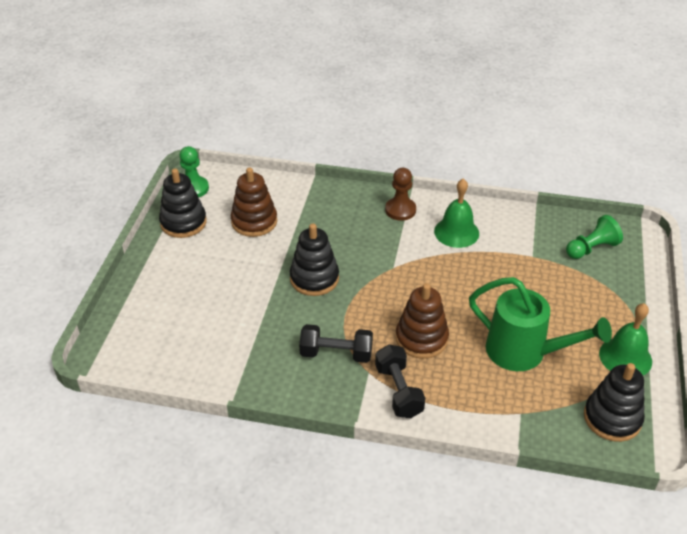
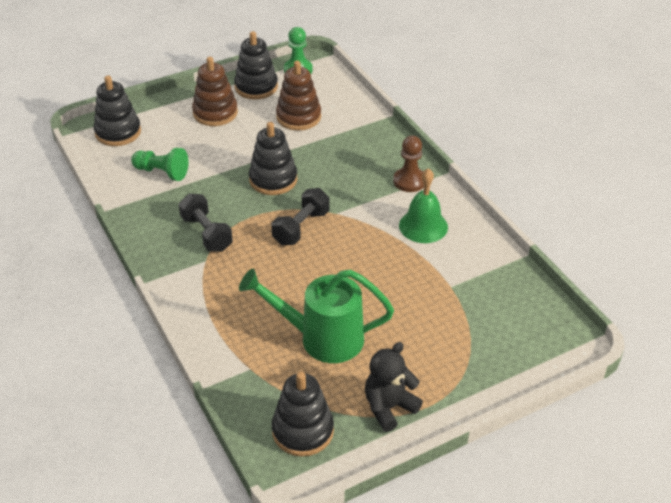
camera: 50 degrees right, 0 degrees up
(130, 339) = (118, 132): none -> black stacking toy
(398, 391) = (202, 286): black dumbbell -> black dumbbell (301, 227)
(421, 339) = (272, 270): brown stacking toy -> brown stacking toy (215, 113)
(524, 353) = (322, 338): green watering can -> green watering can turned 105 degrees clockwise
(591, 248) = (510, 320): green pawn -> green pawn (162, 172)
(625, 357) = (389, 407): green bell -> black teddy bear

